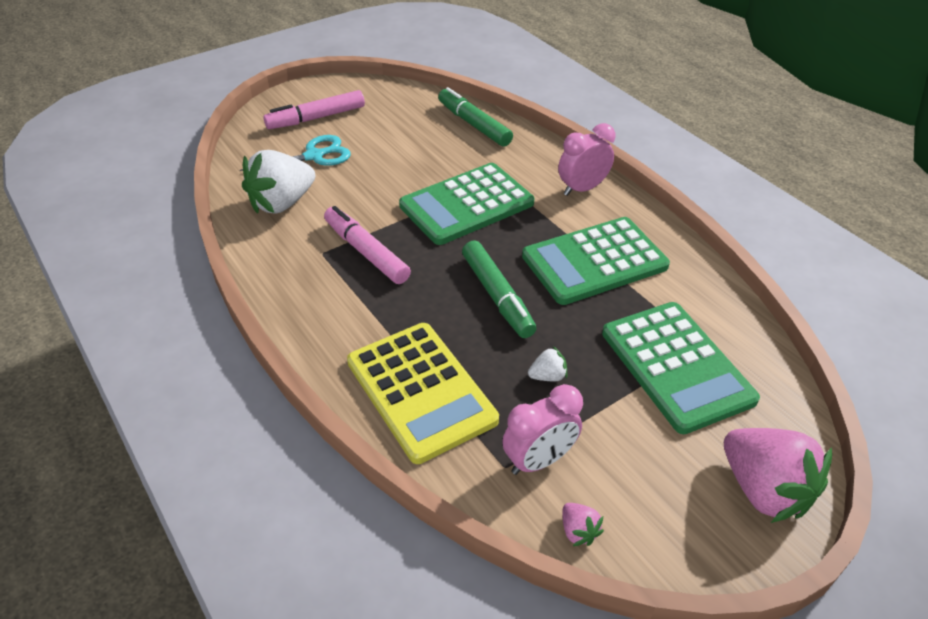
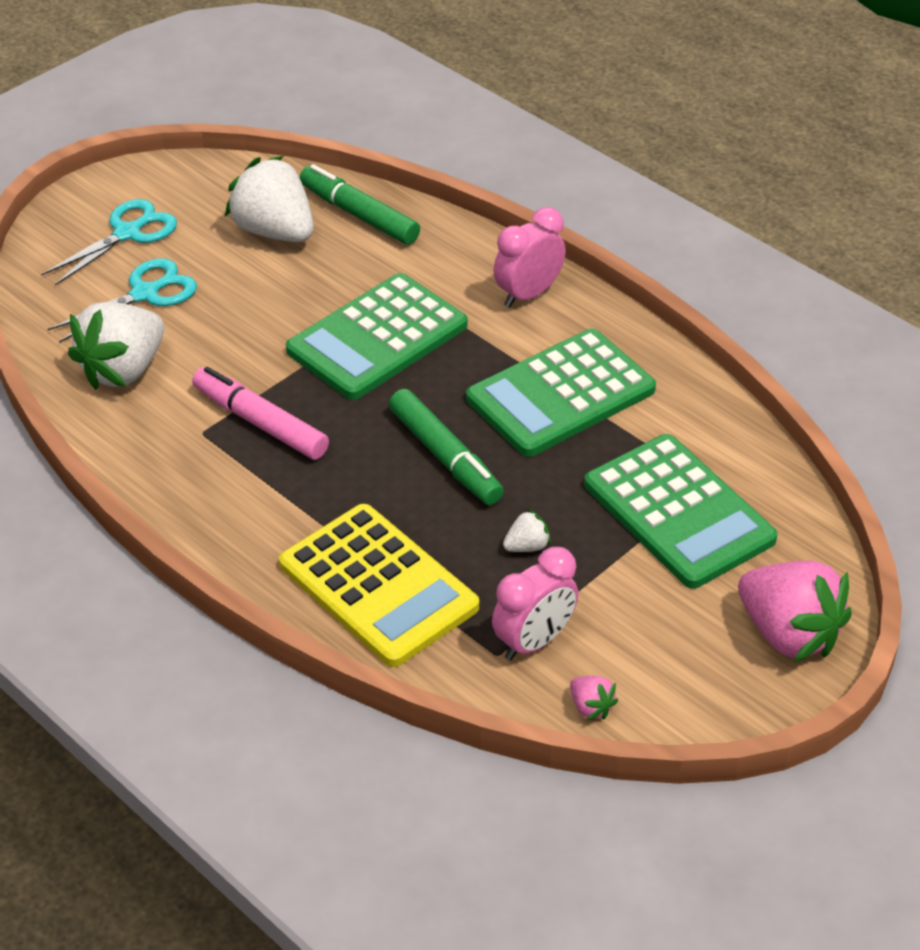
camera: 10 degrees left, 0 degrees up
(316, 118) = (127, 233): pink marker -> turquoise scissors
(414, 128) = (274, 231): none -> white strawberry

